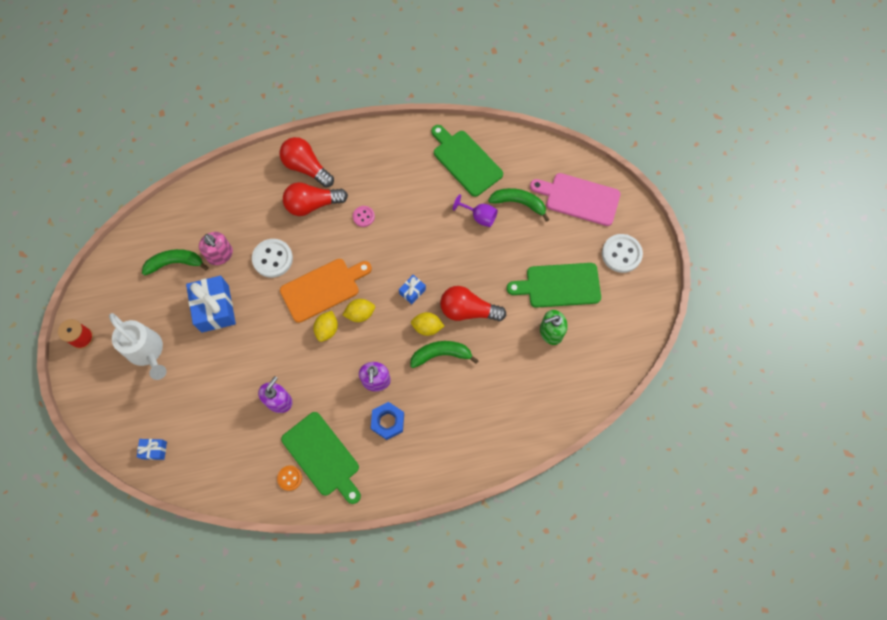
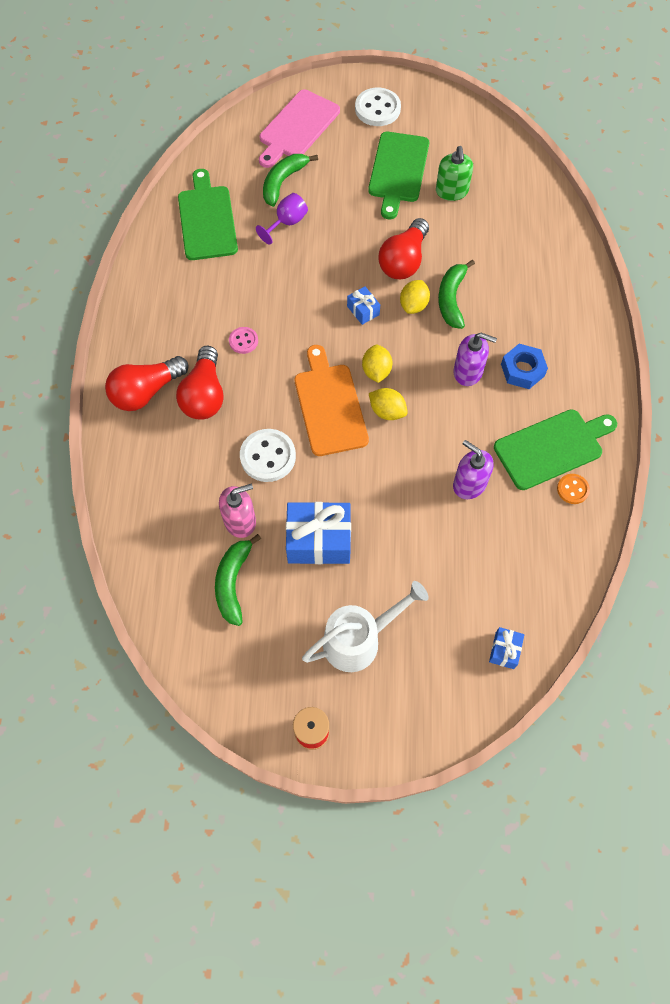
camera: 75 degrees left, 5 degrees down
(465, 161) = (207, 220): green cutting board -> green cutting board turned 105 degrees clockwise

